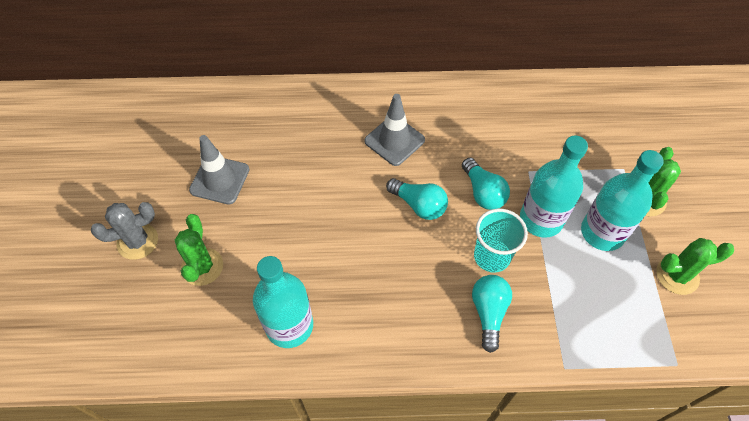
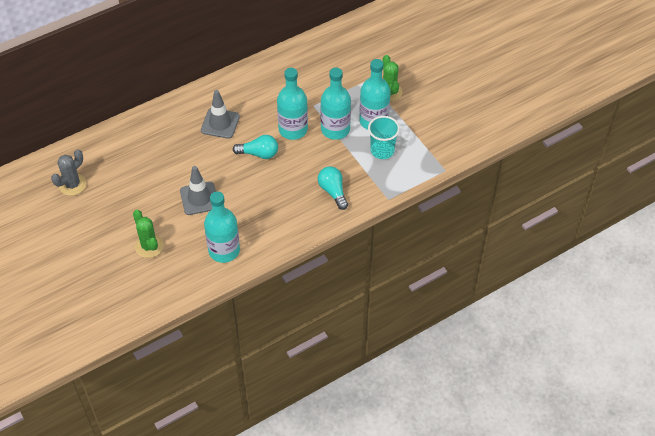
camera: 30 degrees left, 5 degrees down
(137, 241) = (97, 252): grey cactus -> grey cactus (72, 185)
(220, 180) = (123, 195): grey traffic cone -> grey traffic cone (199, 198)
(483, 192) = (293, 129): turquoise light bulb -> turquoise bottle
(492, 256) = (318, 162): turquoise cup -> turquoise cup (382, 150)
(677, 275) = (425, 125): green cactus -> none

